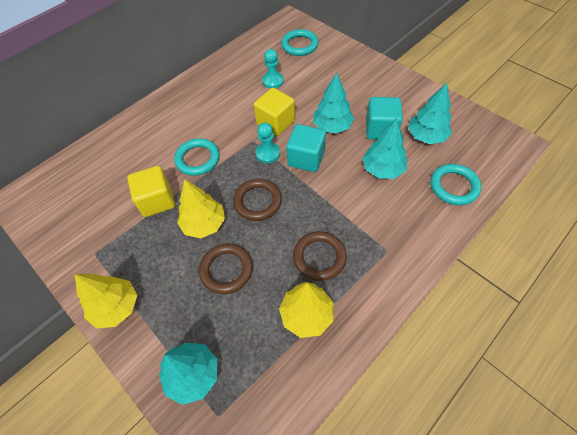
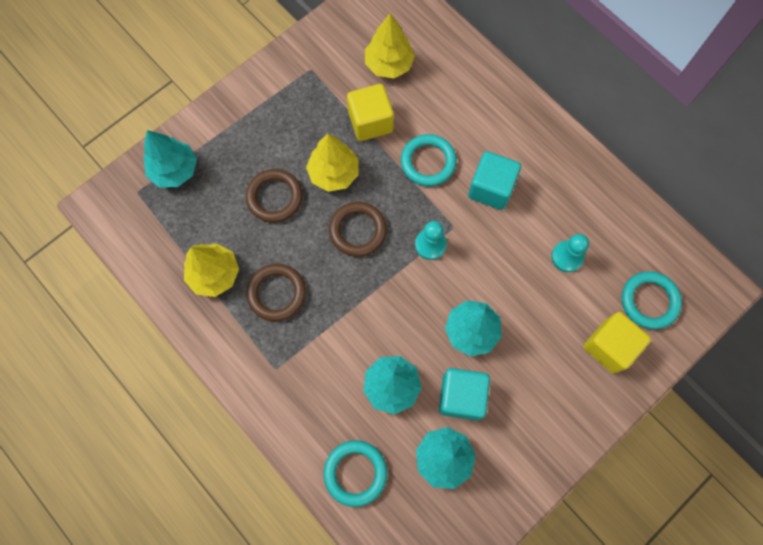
camera: 90 degrees right, 15 degrees up
(116, 307) = (249, 98): yellow tree -> yellow tree (388, 64)
(275, 122) = (483, 257): yellow cube -> yellow cube (609, 346)
(306, 158) = (418, 291): turquoise cube -> turquoise cube (491, 188)

